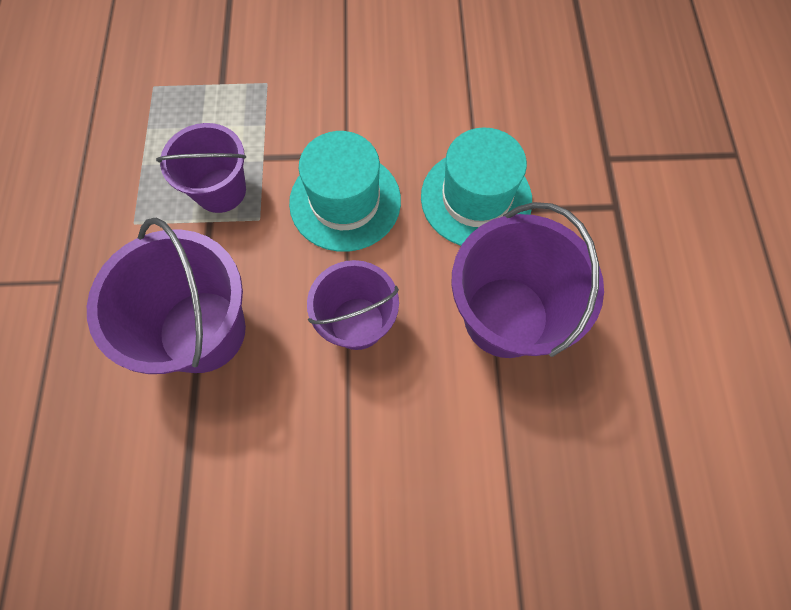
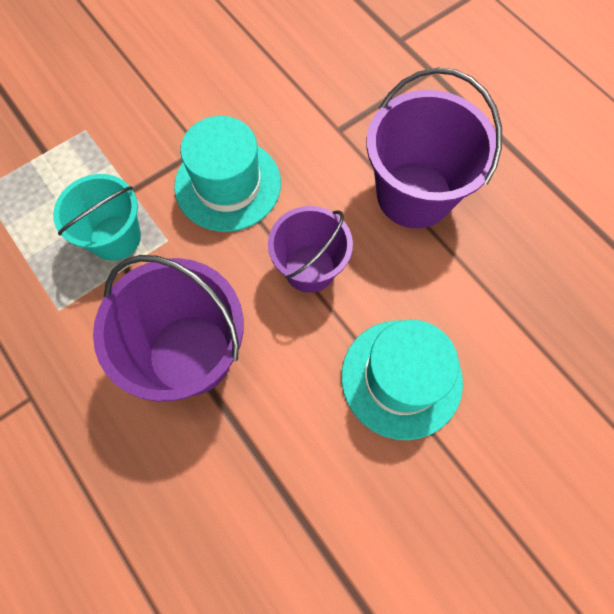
camera: 35 degrees left, 0 degrees up
(221, 190) = (115, 237): purple bucket -> turquoise bucket
(476, 198) = (327, 123): turquoise hat -> turquoise hat (401, 378)

